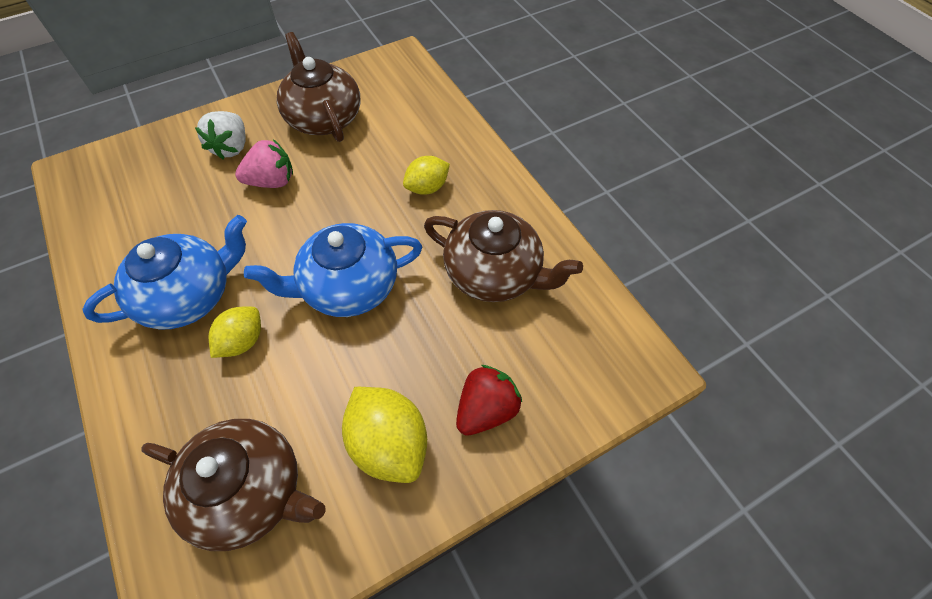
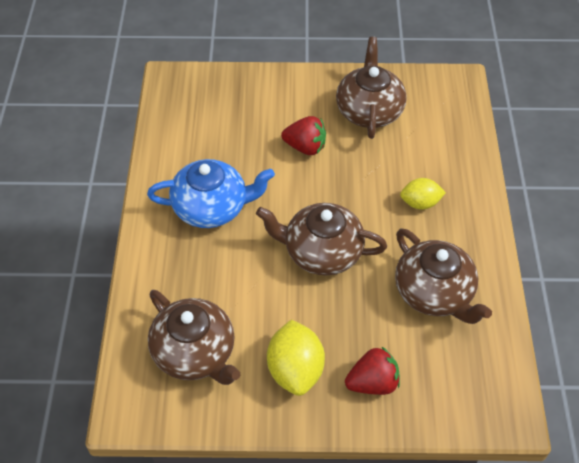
camera: 30 degrees right, 5 degrees down
(231, 147) = (288, 107): white strawberry -> none
(243, 341) = (232, 256): yellow lemon -> none
(272, 181) = (305, 147): pink strawberry -> red strawberry
(348, 287) = (321, 252): blue teapot -> brown teapot

